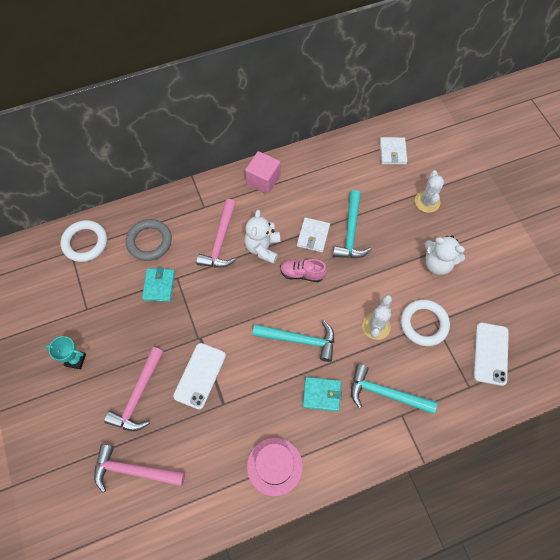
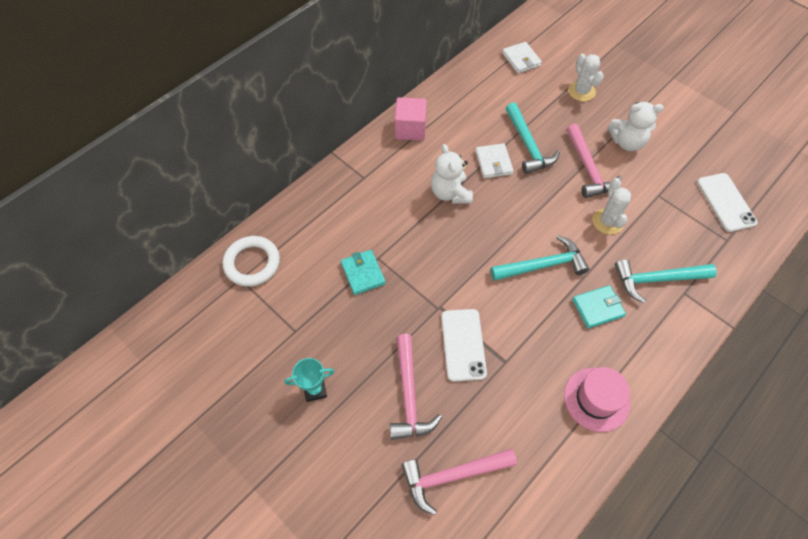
camera: 25 degrees left, 5 degrees down
(149, 241) = (325, 234): grey ring -> none
(220, 241) = (402, 203): pink hammer -> pink hammer (588, 168)
(302, 274) = (505, 202): pink shoe -> none
(424, 324) = (650, 201): white ring -> none

